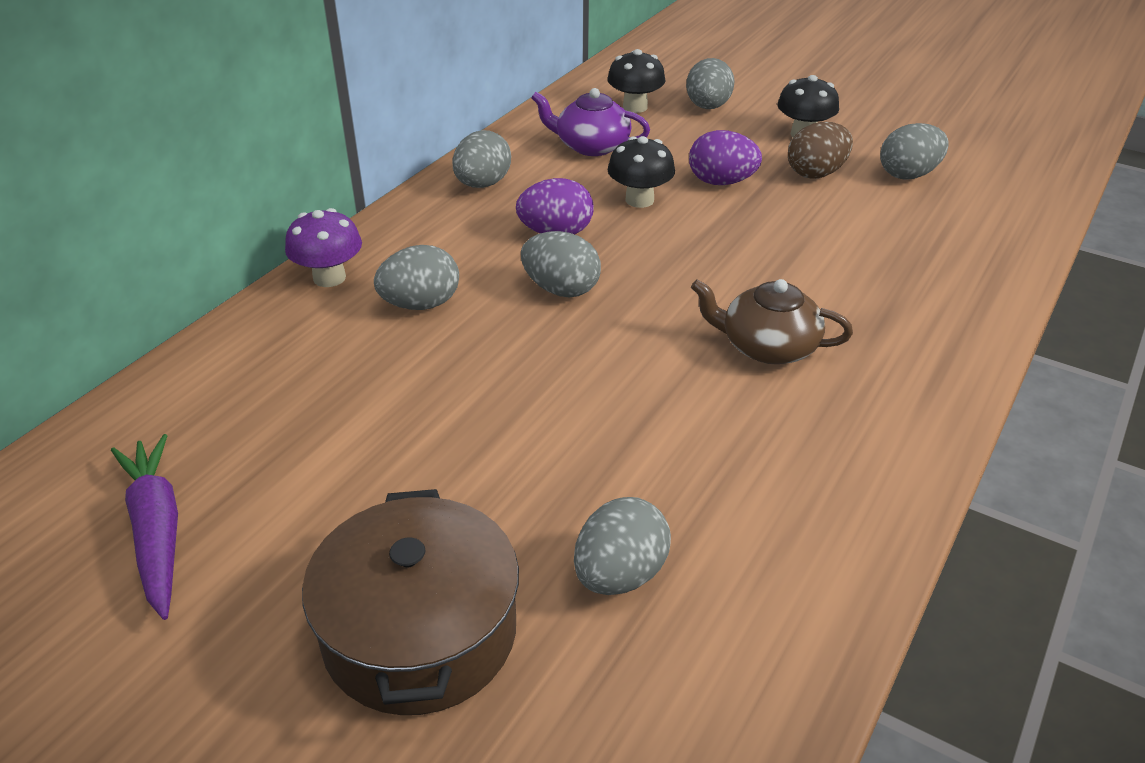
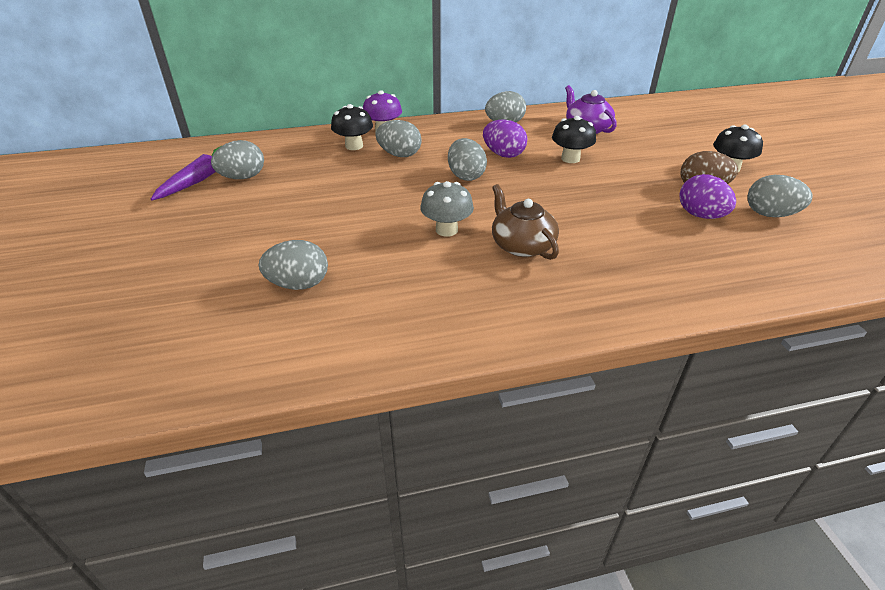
camera: 45 degrees right, 0 degrees up
(420, 633) = (209, 255): brown pot -> none
(635, 107) = (643, 121): black mushroom -> black mushroom (354, 146)
(662, 379) = (446, 230): none -> grey mushroom
(707, 107) = (688, 135): grey egg -> grey egg (243, 177)
(721, 182) = (632, 169): purple egg -> purple egg (700, 215)

